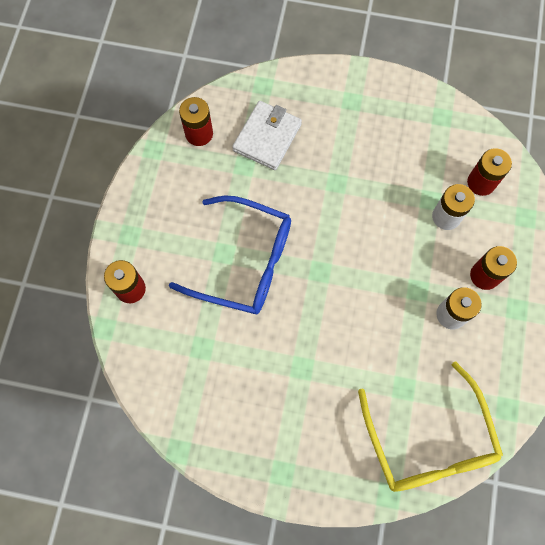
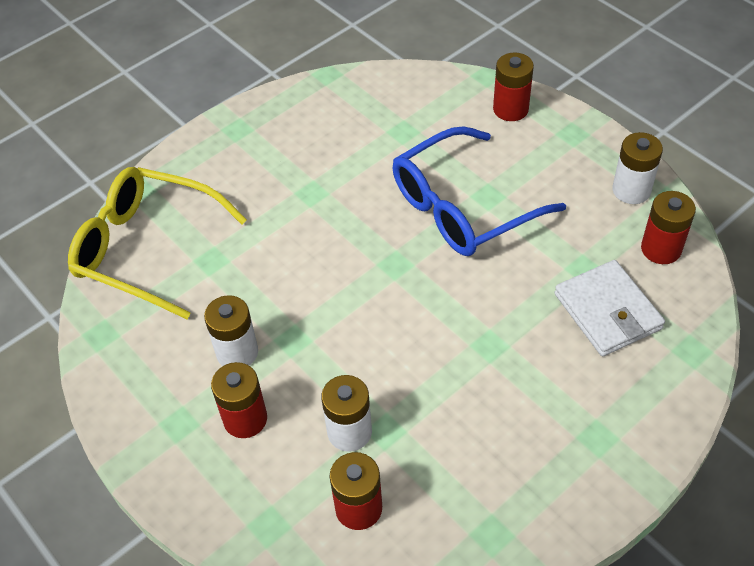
camera: 130 degrees right, 20 degrees down
(160, 173) = (631, 190): none -> white battery

